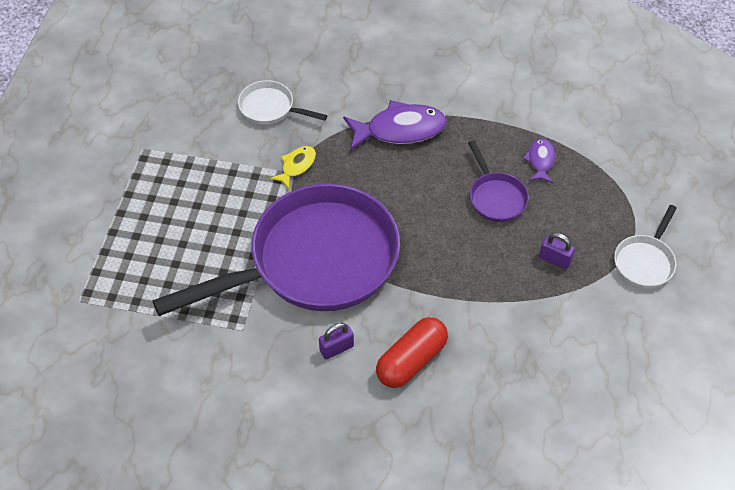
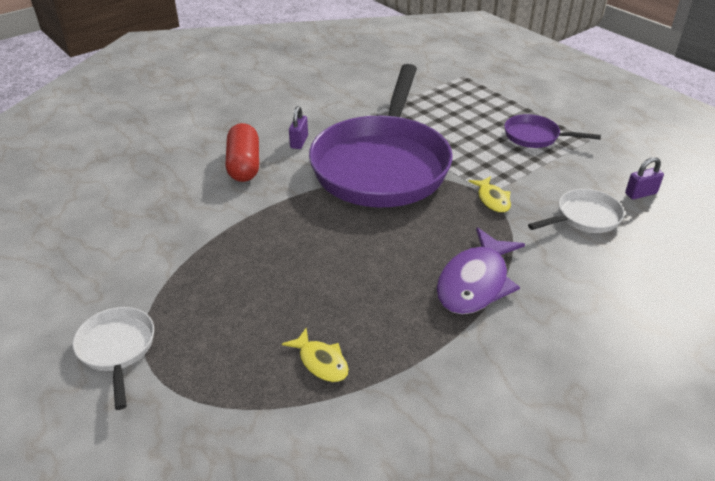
camera: 130 degrees right, 15 degrees down
(496, 197) = (319, 296): purple pan -> purple pan (535, 137)
(540, 160) = (321, 362): purple fish -> yellow fish
(554, 259) = (208, 288): purple padlock -> purple padlock (640, 193)

